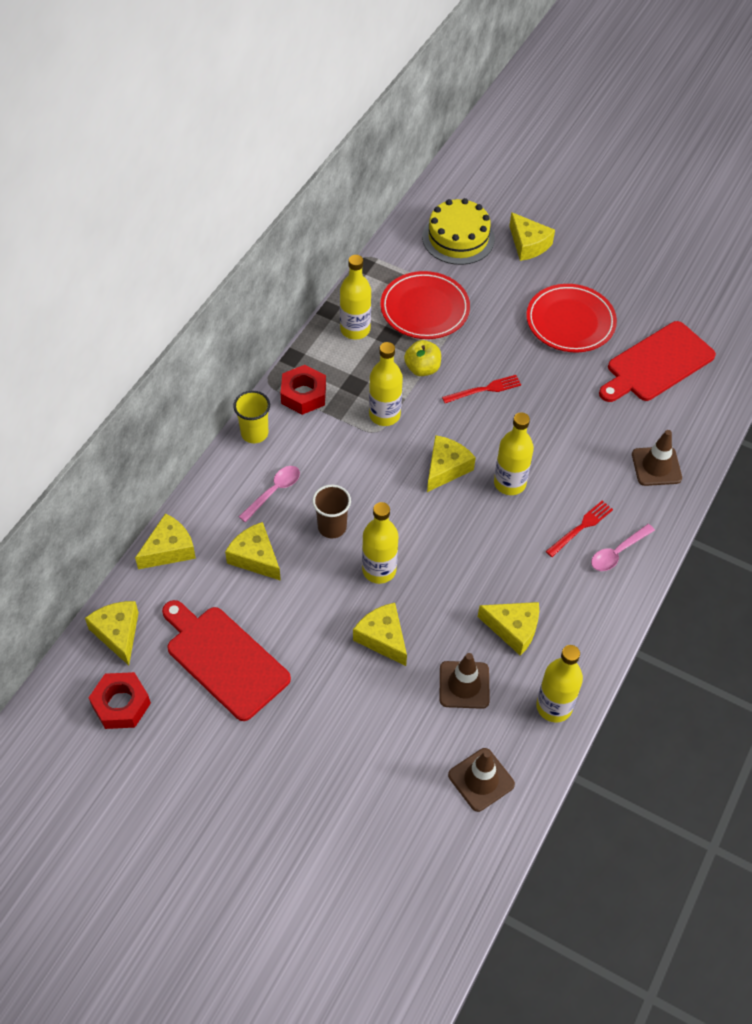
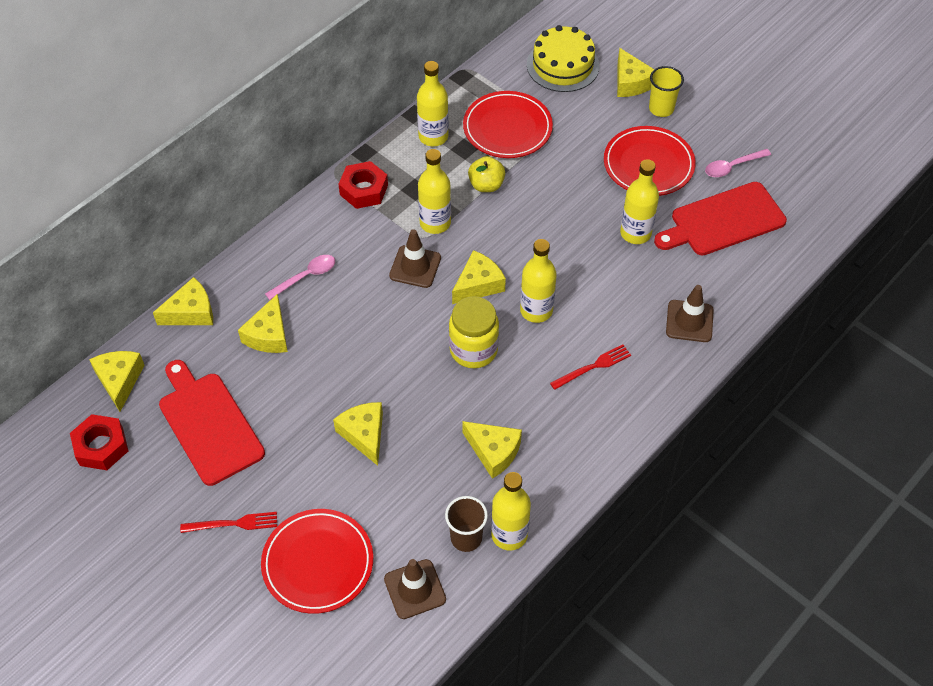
camera: 15 degrees right, 0 degrees up
(254, 433) = (305, 218): yellow cup -> yellow cup (661, 109)
(255, 557) = (268, 335): yellow cheese -> yellow cheese turned 135 degrees counterclockwise
(332, 527) = (350, 320): brown cup -> brown cup (466, 538)
(378, 775) = (318, 563): none -> red plate
(379, 570) = (381, 369): yellow bottle -> yellow bottle (635, 233)
(462, 533) = (473, 350): none -> yellow jar
(464, 685) = (428, 495): brown traffic cone -> brown traffic cone (415, 267)
(484, 390) = (540, 216): red fork -> red fork (233, 524)
(617, 552) = (622, 398): pink spoon -> pink spoon (732, 167)

